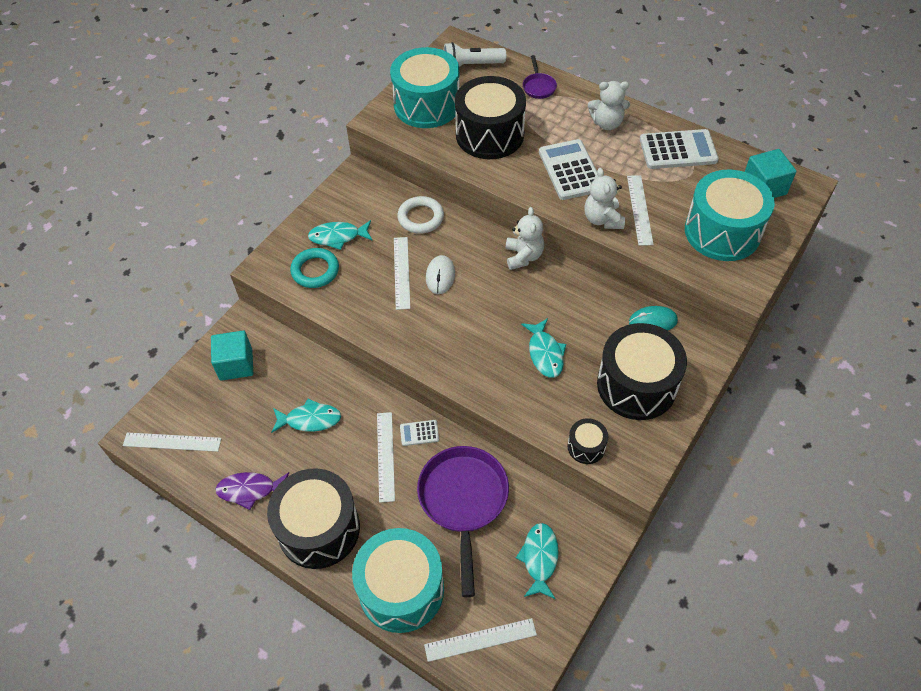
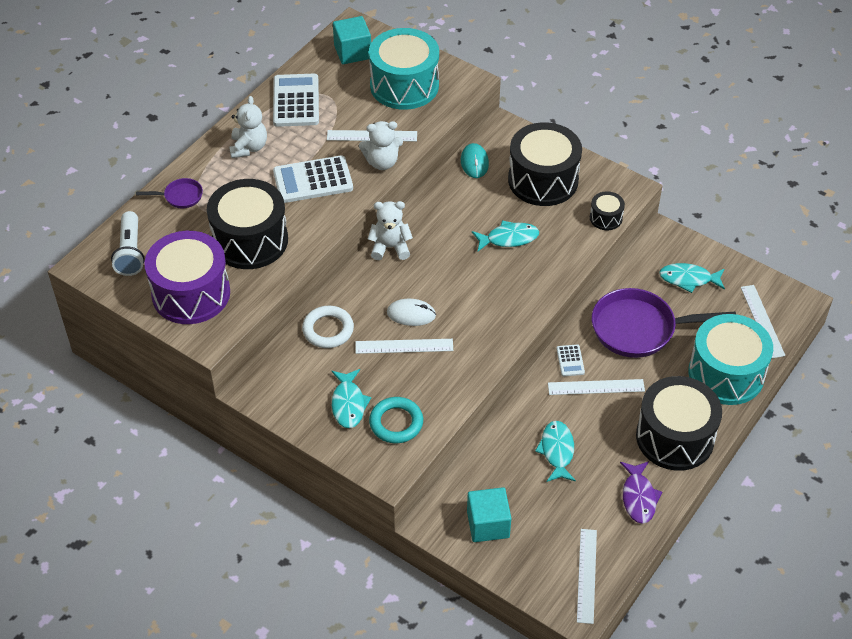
camera: 90 degrees left, 5 degrees down
(427, 105) = (191, 293): turquoise drum -> purple drum

